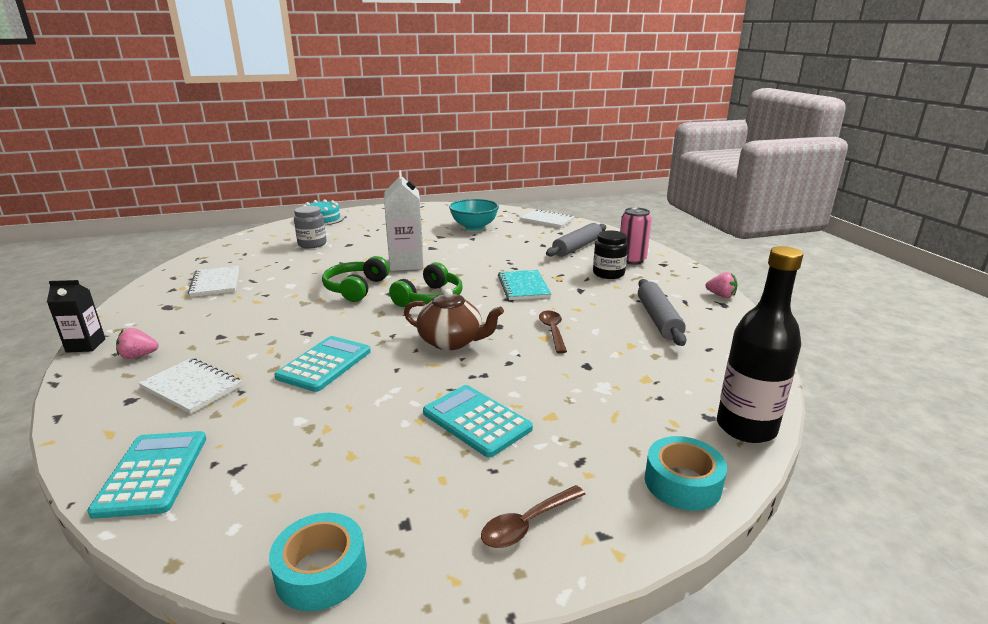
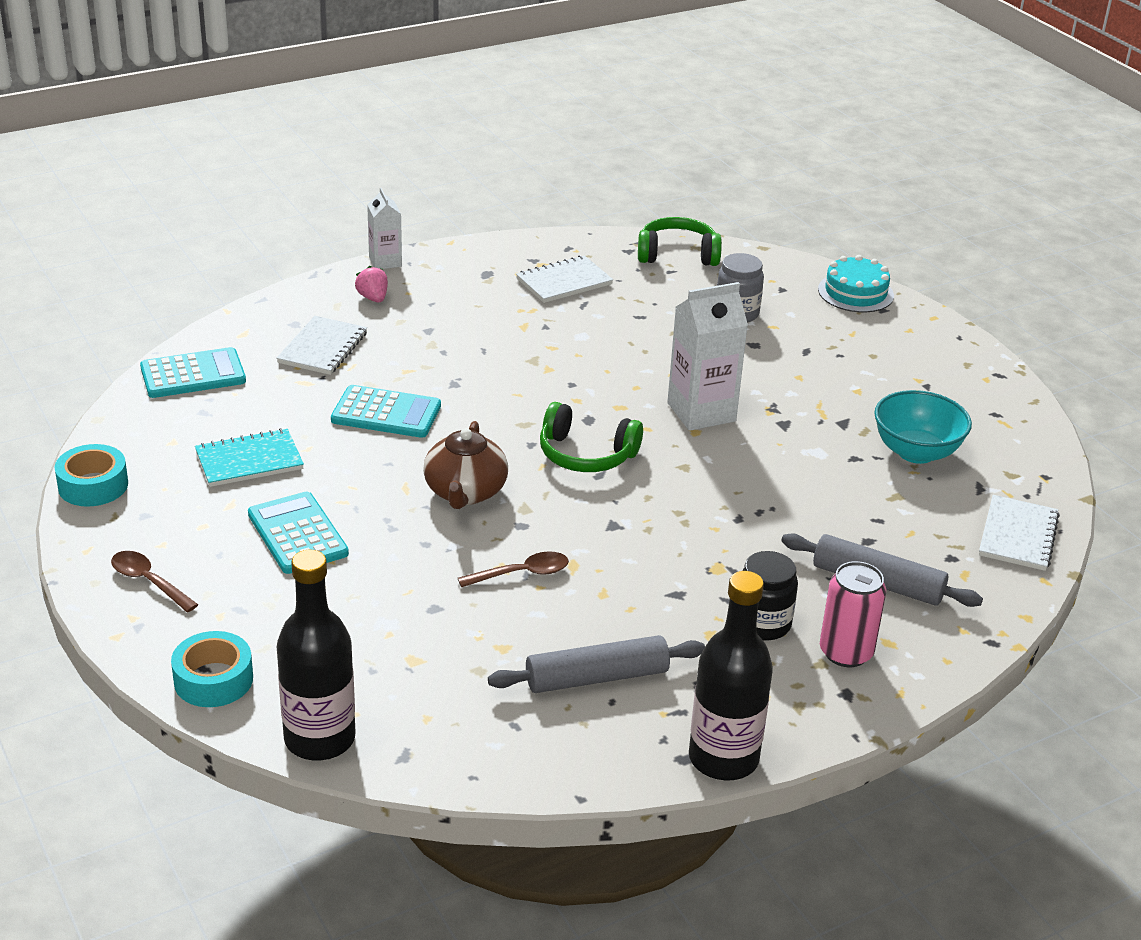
camera: 75 degrees right, 10 degrees up
(86, 345) = (385, 261): black carton -> white carton
(355, 288) = (592, 388): green headphones -> green headphones (677, 254)
(476, 421) = (297, 534): turquoise calculator -> turquoise calculator turned 60 degrees counterclockwise
(523, 287) = (664, 535): turquoise notebook -> turquoise notebook (249, 460)
(721, 295) = (723, 758): pink strawberry -> black bottle

